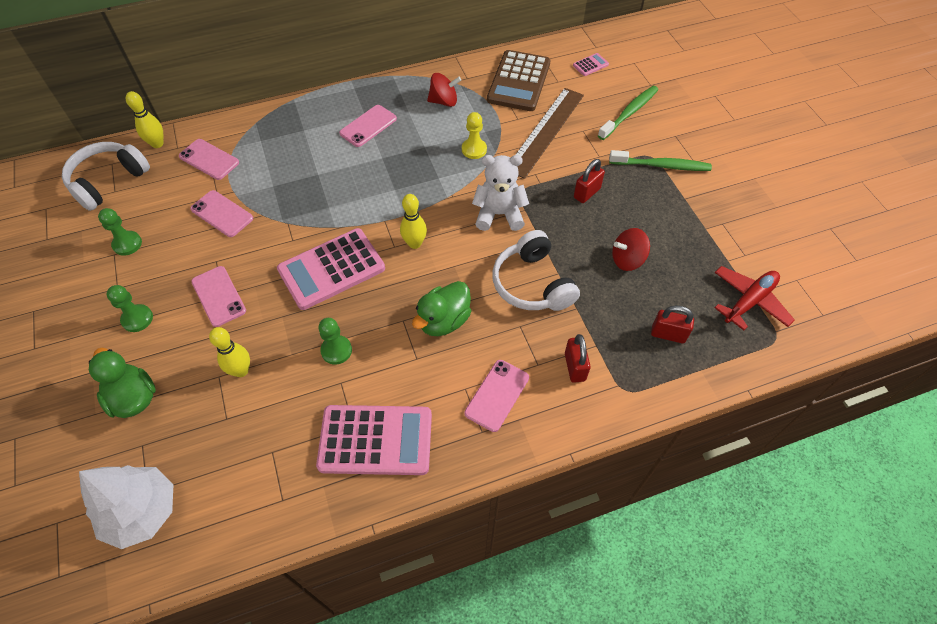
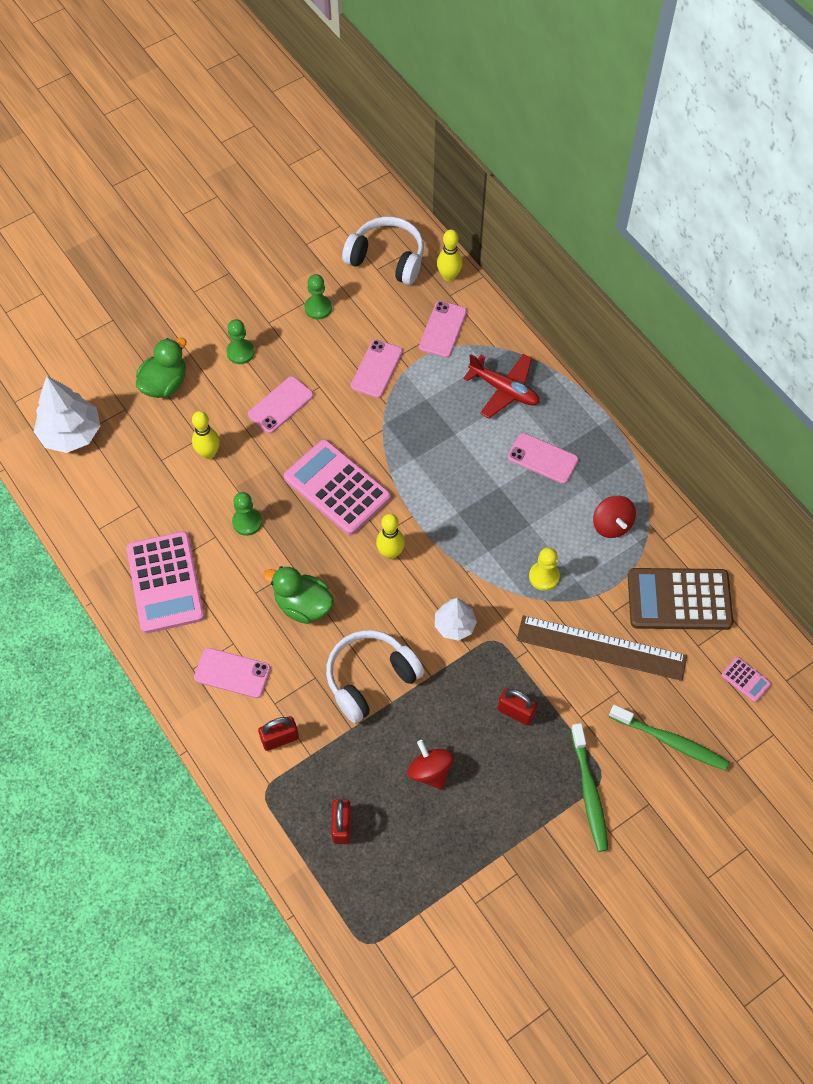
camera: 75 degrees right, 5 degrees up
(499, 214) = (454, 625): white teddy bear -> white tree
(749, 301) = (408, 911): red plane -> red plane (504, 390)

